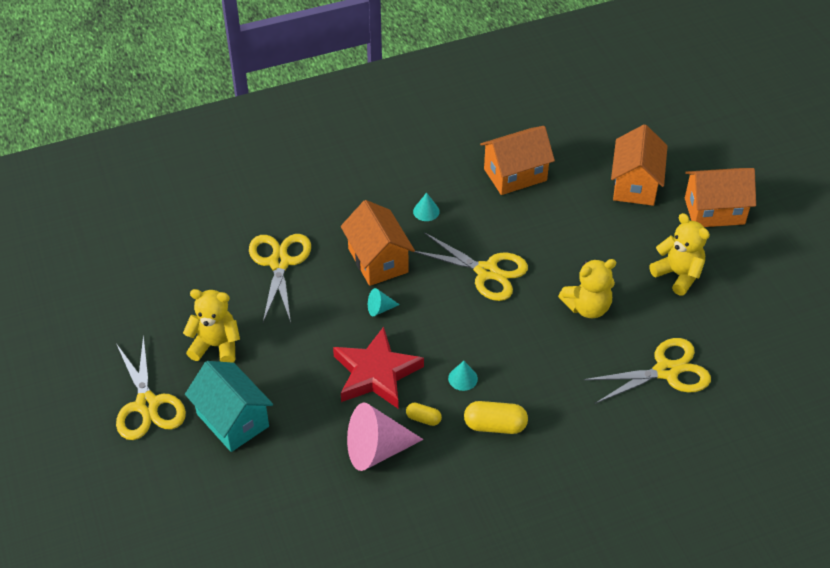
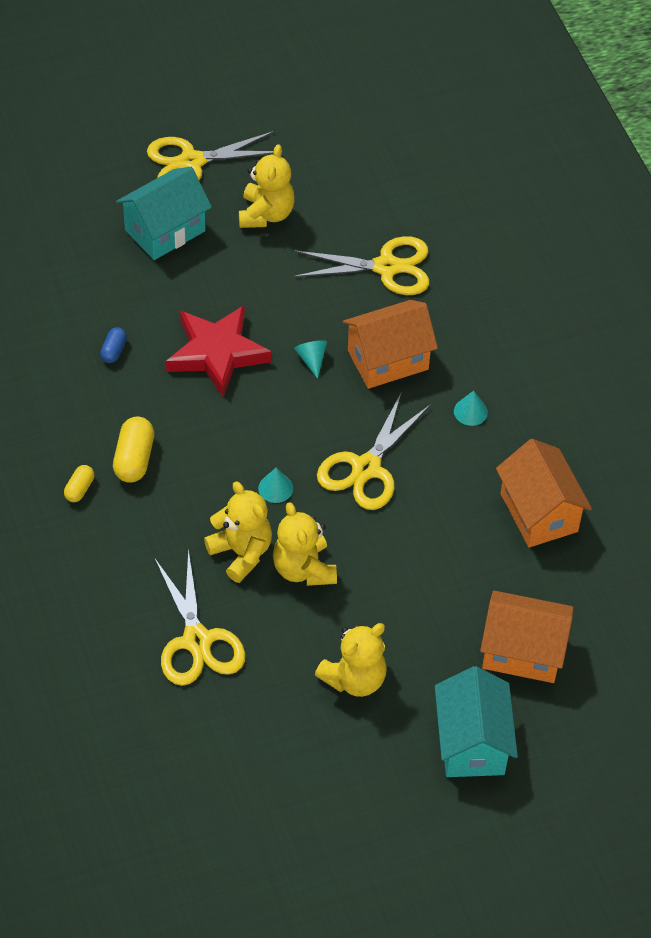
camera: 90 degrees right, 5 degrees up
(376, 450) = (114, 351): pink cone -> blue capsule
(423, 419) = (150, 394): yellow capsule -> yellow capsule (79, 489)
(463, 378) = (203, 433): turquoise cone -> turquoise cone (275, 488)
(579, 347) = (241, 553): none -> yellow teddy bear
(714, 211) = (471, 743): orange house -> turquoise house

